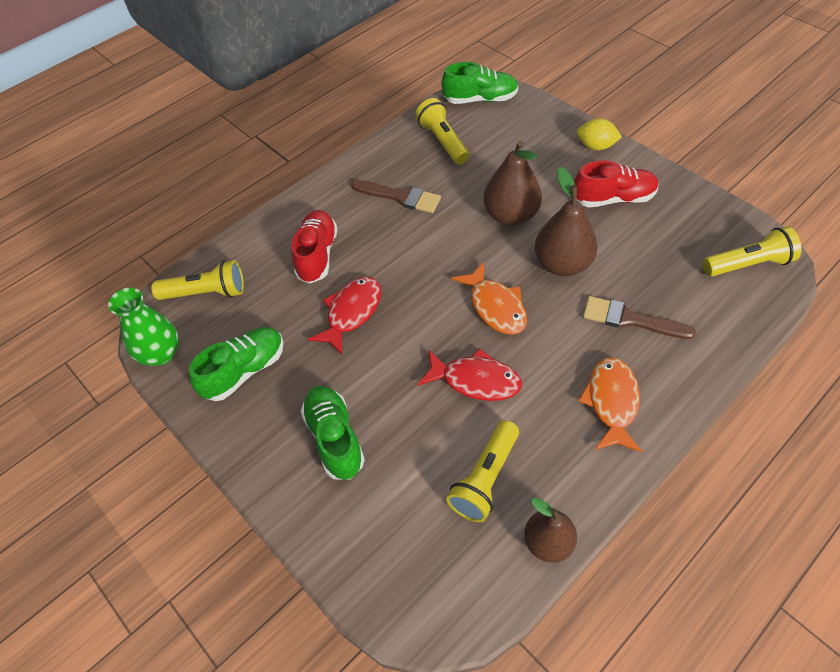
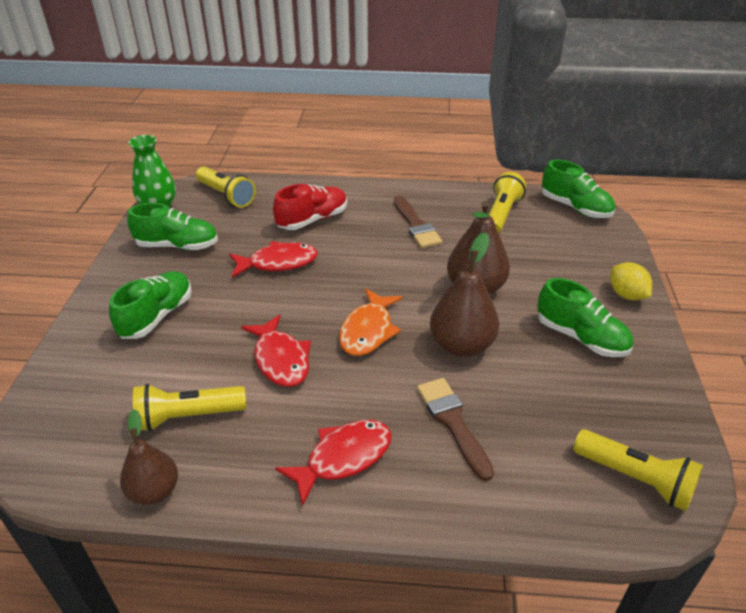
camera: 45 degrees right, 15 degrees down
(611, 402) = (343, 458): orange fish -> red fish
(613, 198) = (581, 337): red shoe -> green shoe

